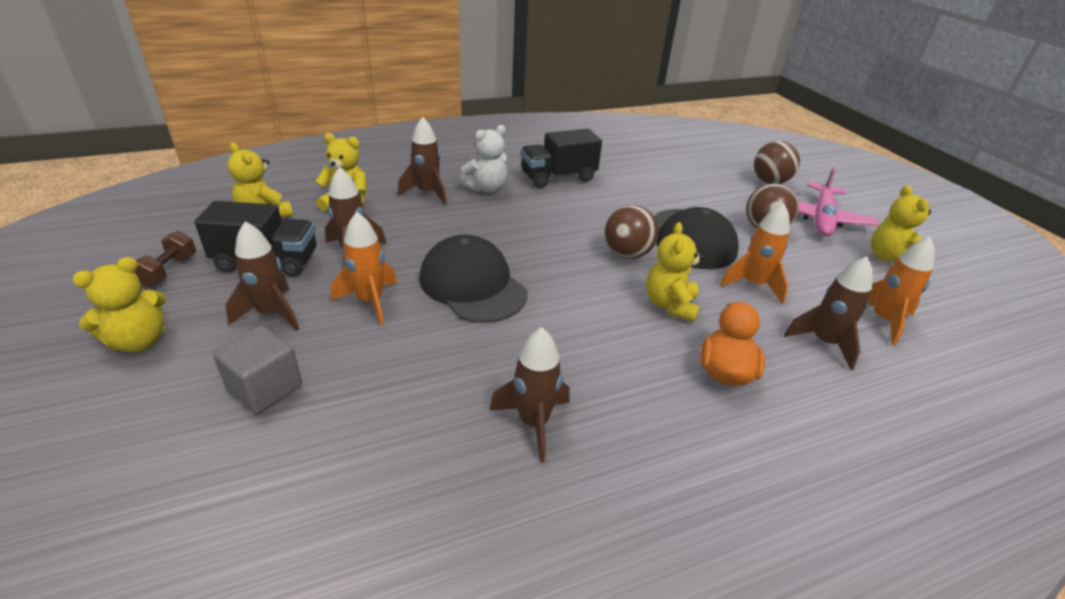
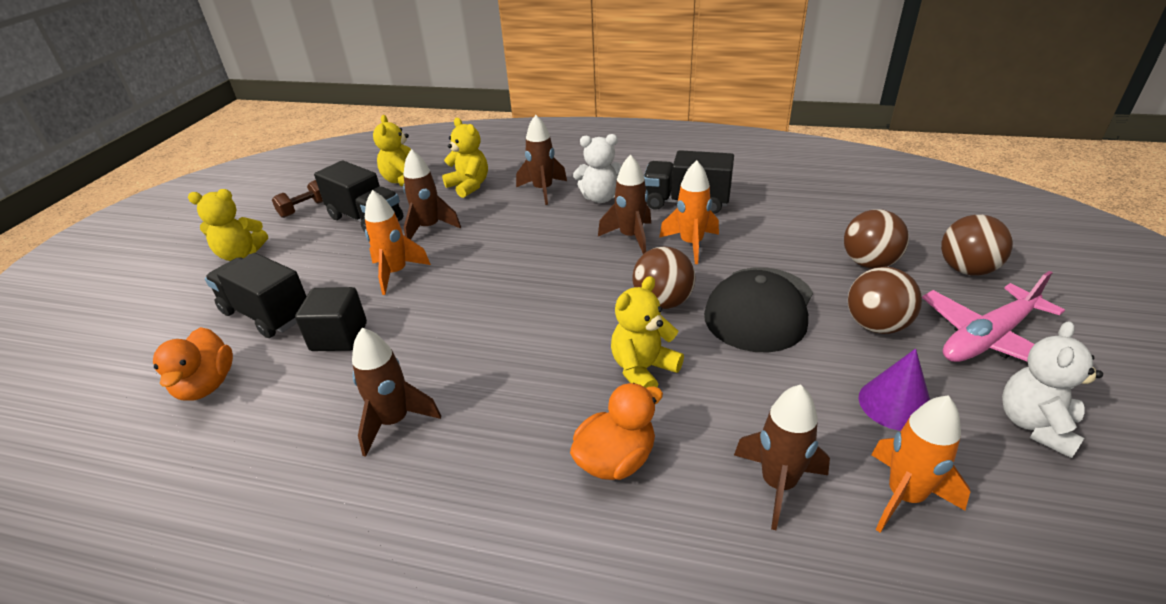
camera: 40 degrees right, 0 degrees up
(265, 388) = (267, 314): grey cube -> black truck
(271, 314) = (326, 261): brown rocket -> brown rocket (630, 237)
(283, 484) = (206, 385): none -> orange duck
(383, 377) = (339, 336): none -> black cube
(472, 285) = (484, 285): black cap -> none
(718, 191) = (869, 263): none -> brown ball
(753, 285) = (771, 385): orange rocket -> orange rocket (691, 244)
(823, 271) = (895, 404): none -> purple cone
(889, 258) = (1035, 425): yellow teddy bear -> white teddy bear

